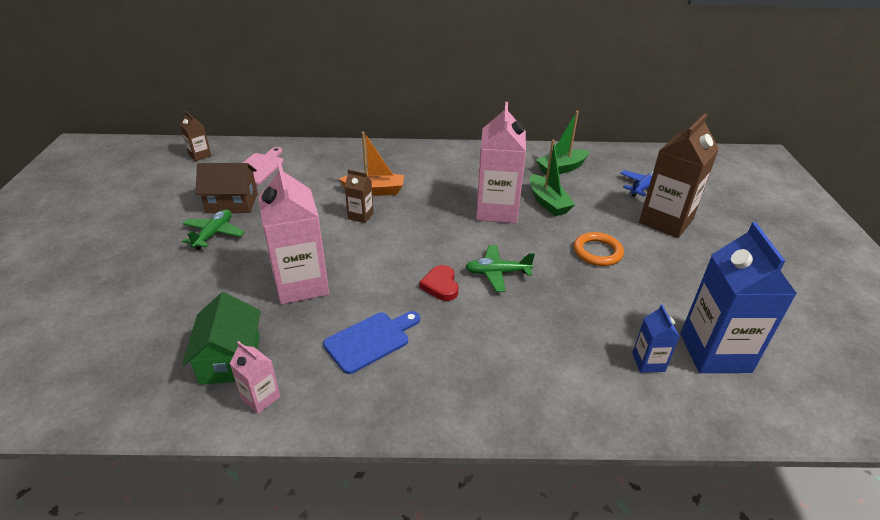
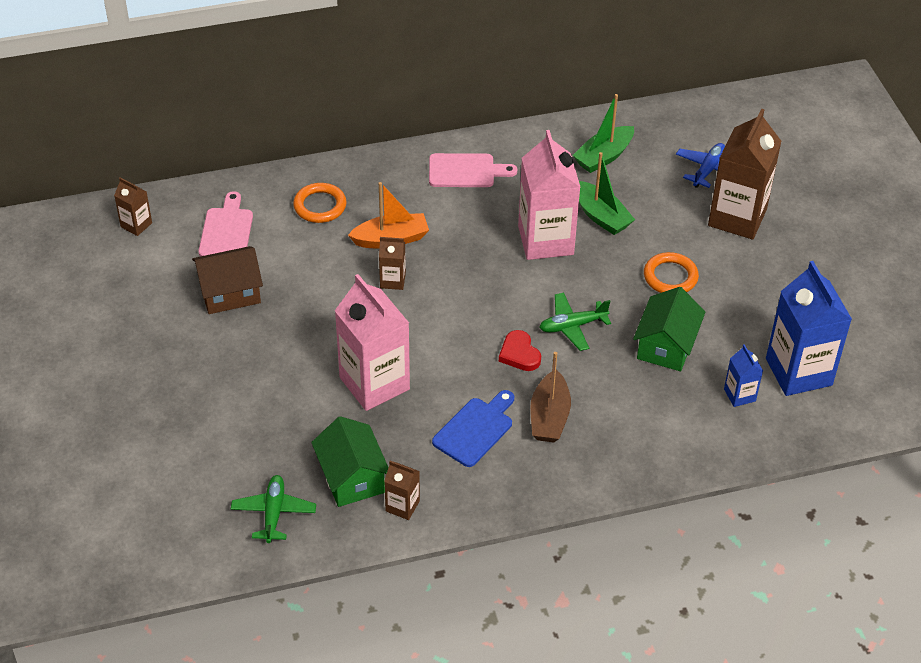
camera: 15 degrees left, 10 degrees up
(214, 234) = (238, 341): green plane -> green plane (274, 513)
(260, 398) = (402, 506): pink carton -> brown carton
(334, 164) = (320, 206): none -> orange ring
(446, 343) = (549, 417): none -> brown boat
(452, 161) = (465, 171): none -> pink cutting board
(580, 304) = (666, 346): none -> green house

